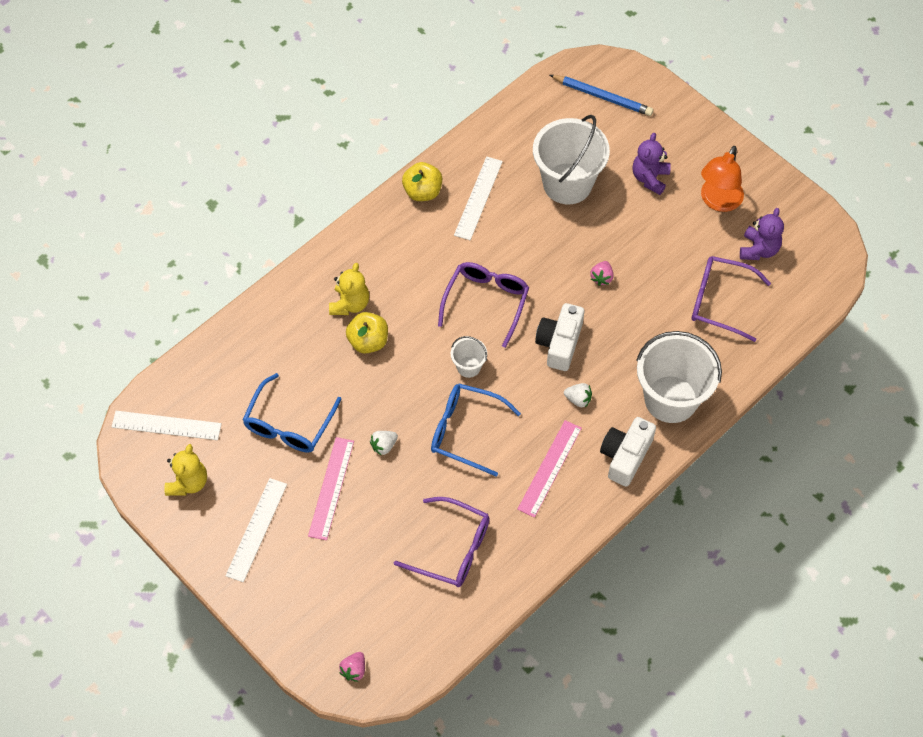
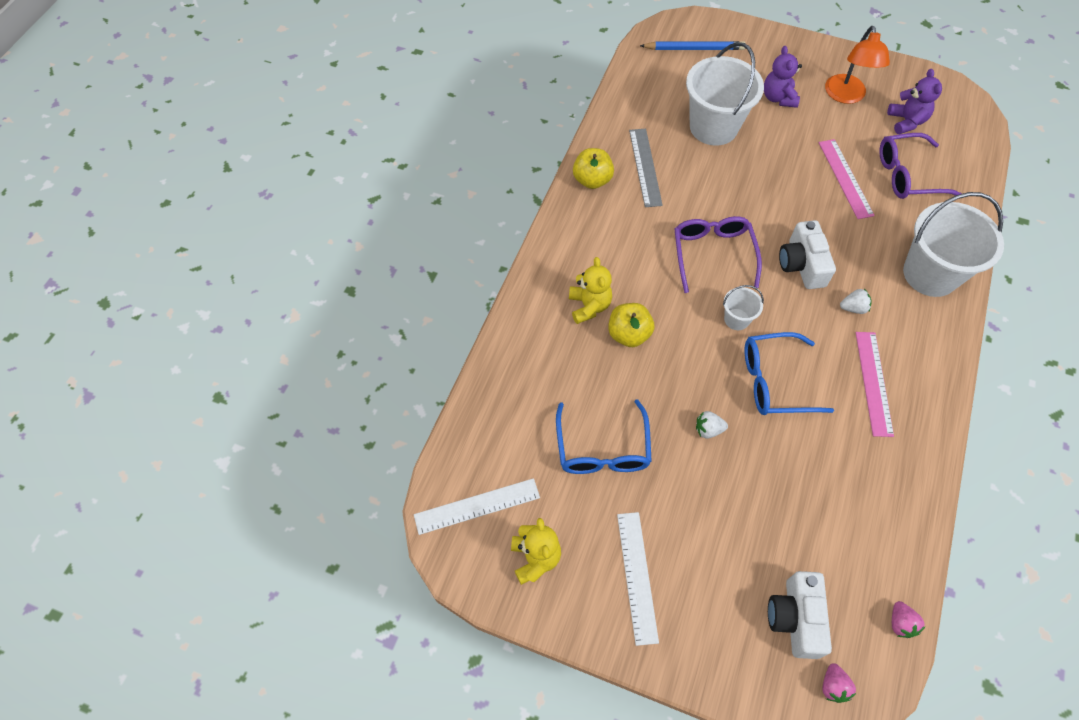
camera: 25 degrees left, 0 degrees up
(331, 488) = (685, 496): pink ruler -> pink ruler (845, 178)
(384, 446) = (708, 429): white strawberry -> white strawberry turned 60 degrees clockwise
(452, 549) = (840, 504): purple glasses -> none
(478, 198) = (645, 167): white ruler -> grey ruler
(601, 278) = (797, 194): pink strawberry -> pink strawberry (900, 623)
(625, 456) = (930, 342): white camera -> white camera (795, 618)

